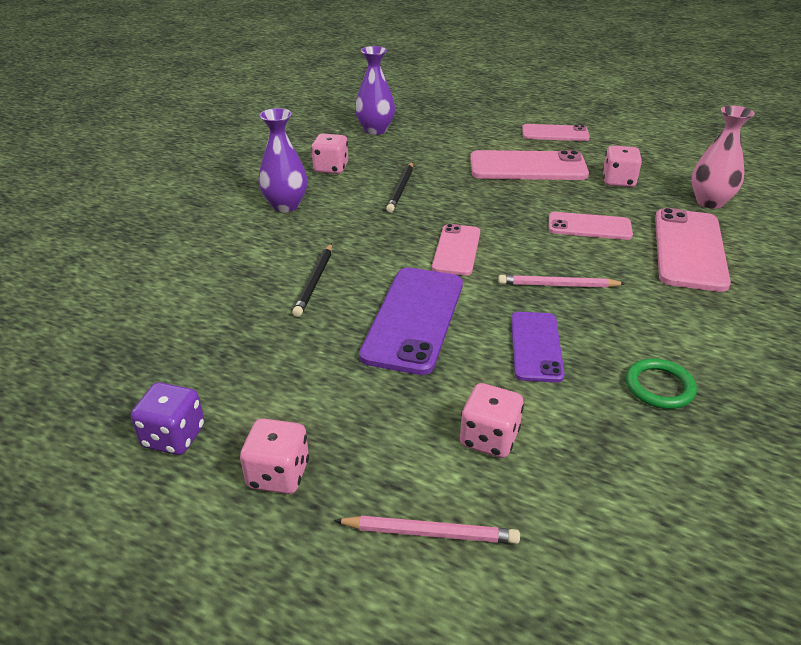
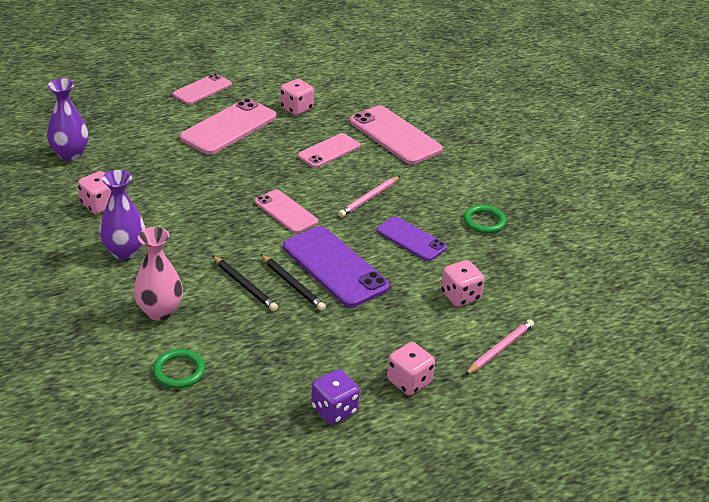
camera: 55 degrees left, 0 degrees up
(150, 307) = (179, 371): none -> green ring
(401, 189) = (179, 191): black pencil -> black pencil (292, 284)
(709, 202) = (362, 96): pink vase -> pink vase (160, 311)

